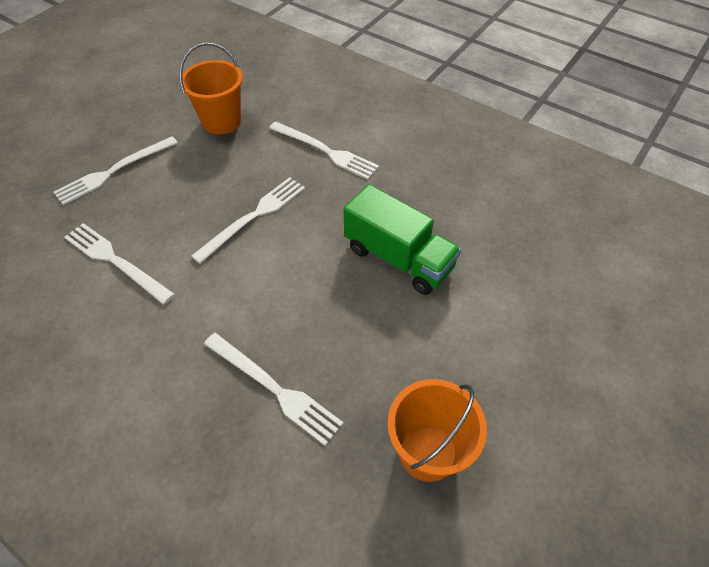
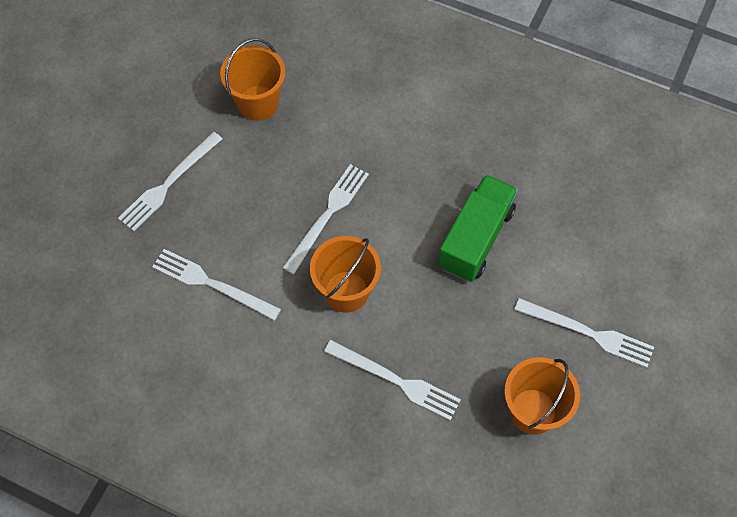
camera: 10 degrees left, 10 degrees up
(249, 288) = (346, 291): none -> orange bucket
(325, 151) = (377, 125): white fork -> white fork (588, 333)
(398, 258) = (475, 238): green truck -> green truck turned 90 degrees counterclockwise

